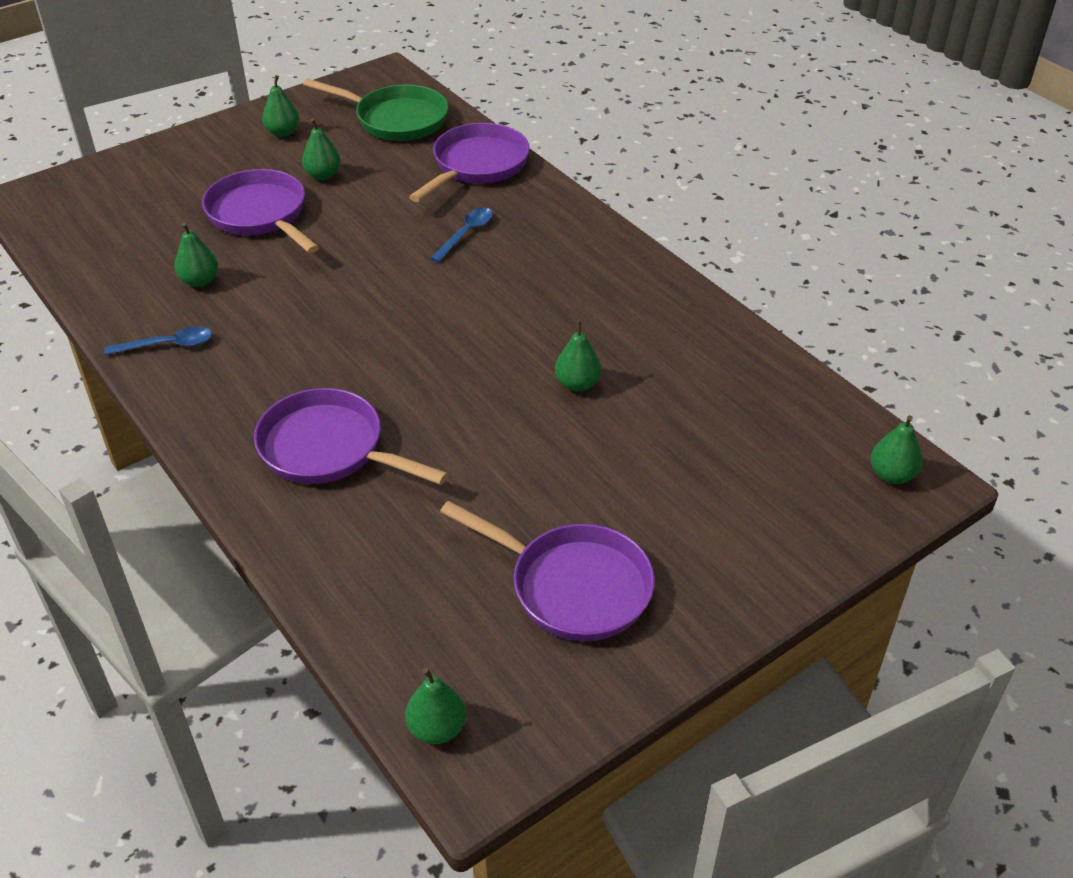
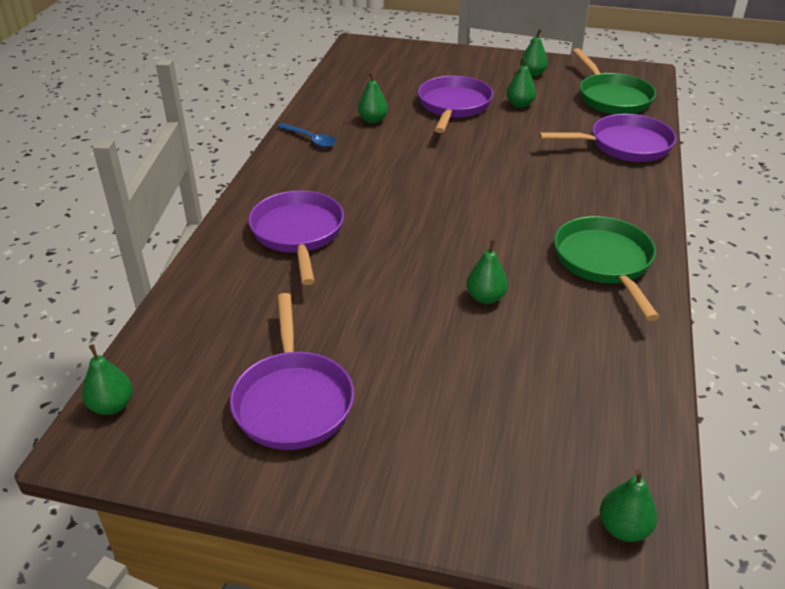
camera: 50 degrees right, 5 degrees down
(466, 234) = (554, 177): blue spoon -> none
(615, 288) = (604, 262): none -> green pan

